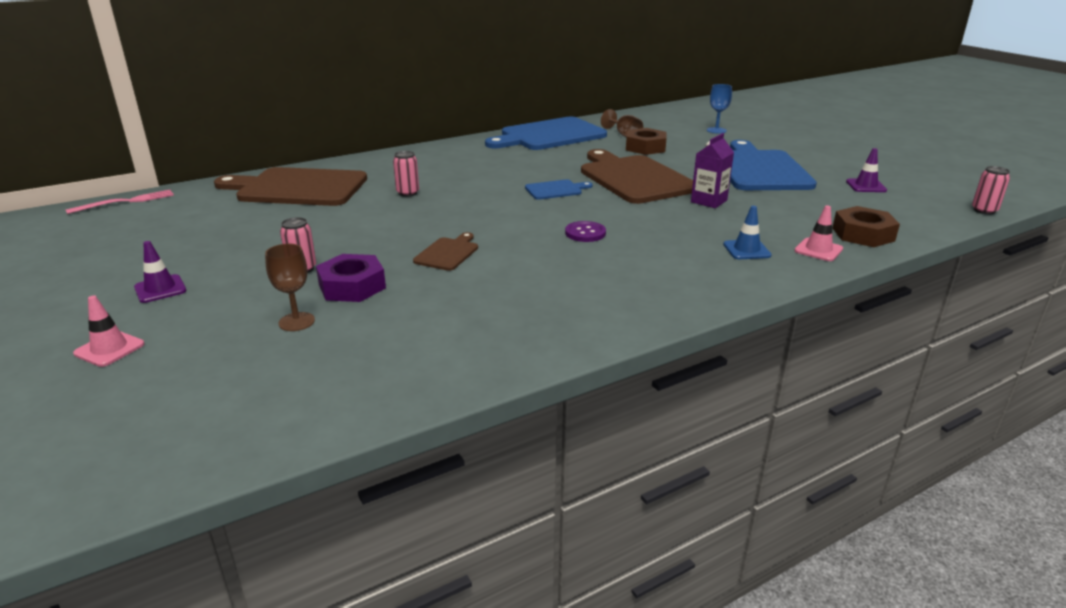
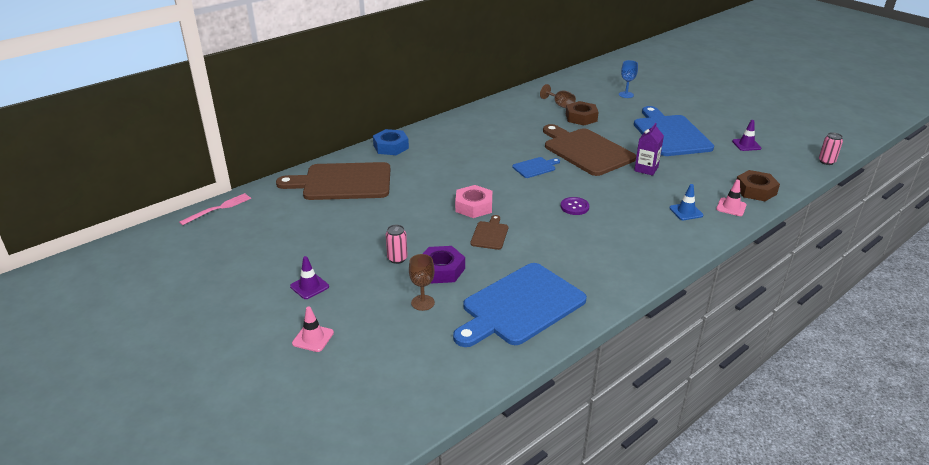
camera: 10 degrees left, 5 degrees up
(384, 160) = (391, 147): none -> blue nut
(408, 193) = (429, 180): pink can -> none
(446, 222) = (473, 206): none -> pink nut
(549, 135) = (504, 110): blue cutting board -> blue cutting board (520, 306)

